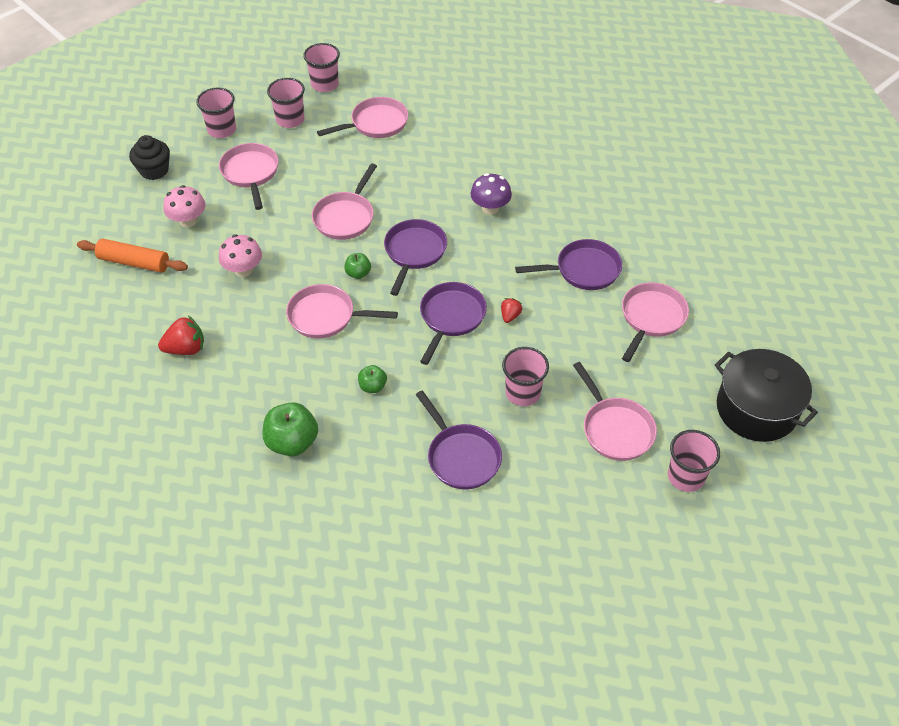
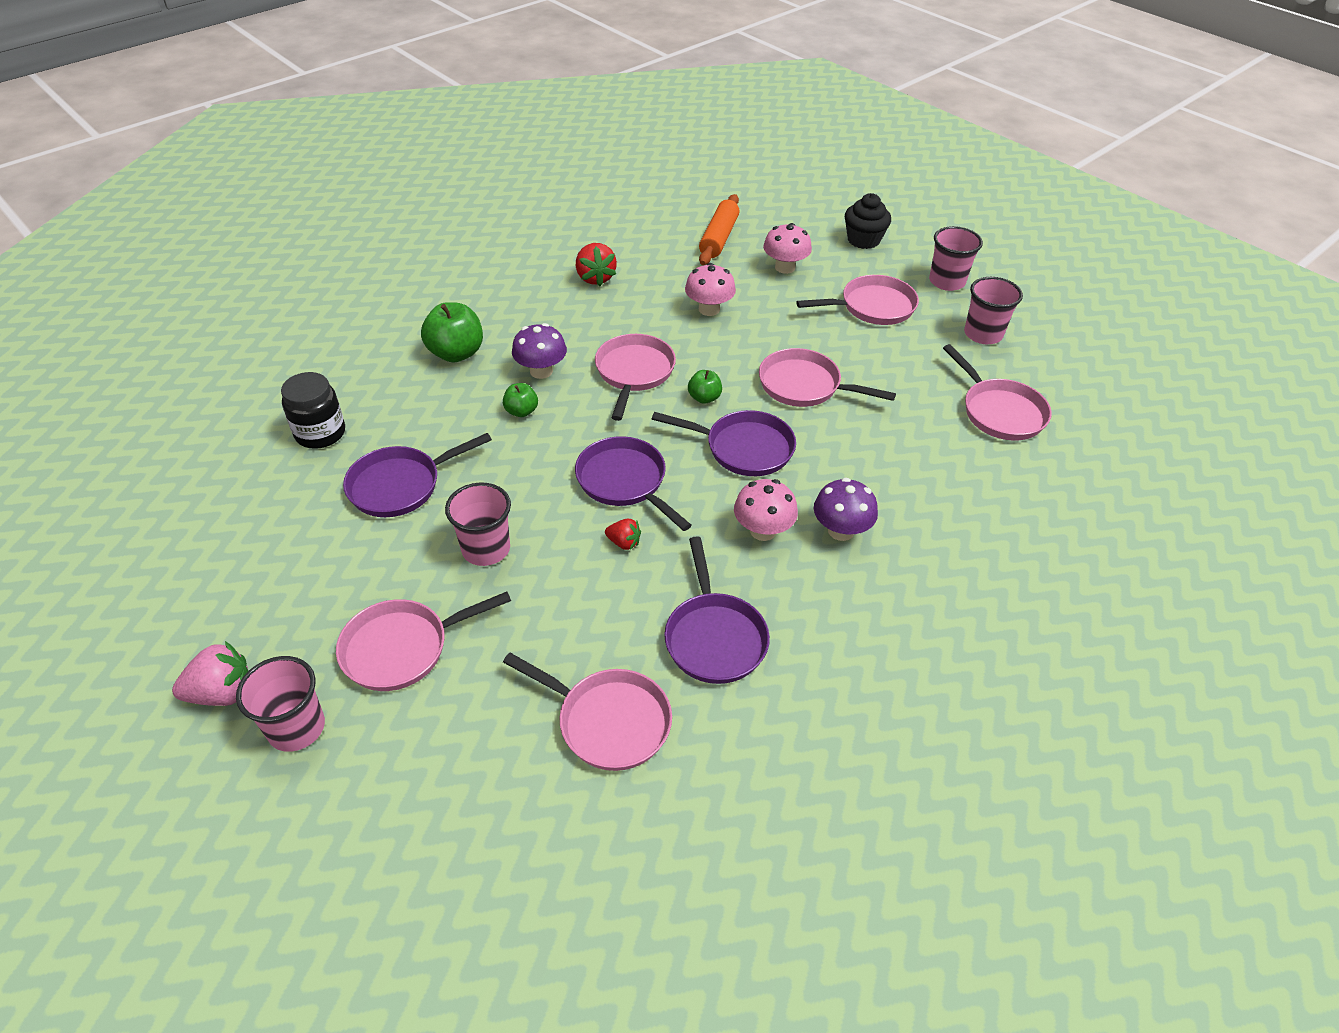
camera: 90 degrees right, 5 degrees down
(321, 378) = (541, 371): none -> purple mushroom
(325, 84) = (1069, 362): pink cup -> none
(400, 528) = (320, 433): none -> black jar
(451, 317) = (625, 482): purple pan -> purple pan turned 150 degrees counterclockwise
(493, 245) = (763, 530): none -> pink mushroom
(668, 528) = (222, 693): none -> pink strawberry
(756, 409) = (393, 856): black pot -> none

